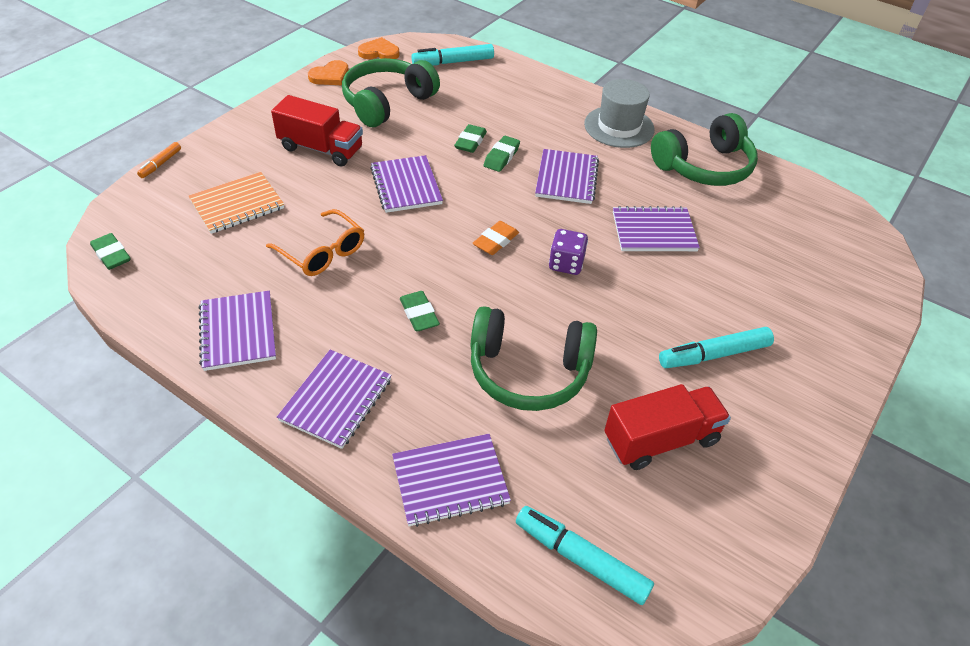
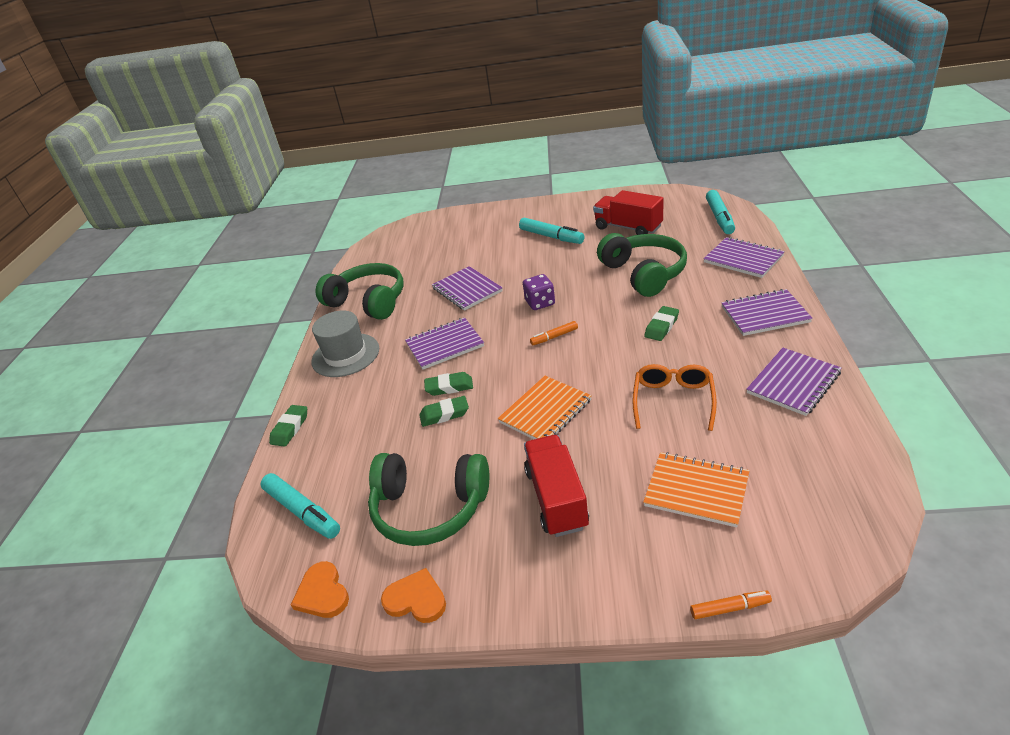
camera: 115 degrees left, 10 degrees down
(111, 255) = (861, 517): green eraser -> green eraser (290, 428)
(406, 186) = (545, 411): purple notebook -> orange notebook
(495, 241) = (554, 337): orange eraser -> orange marker

